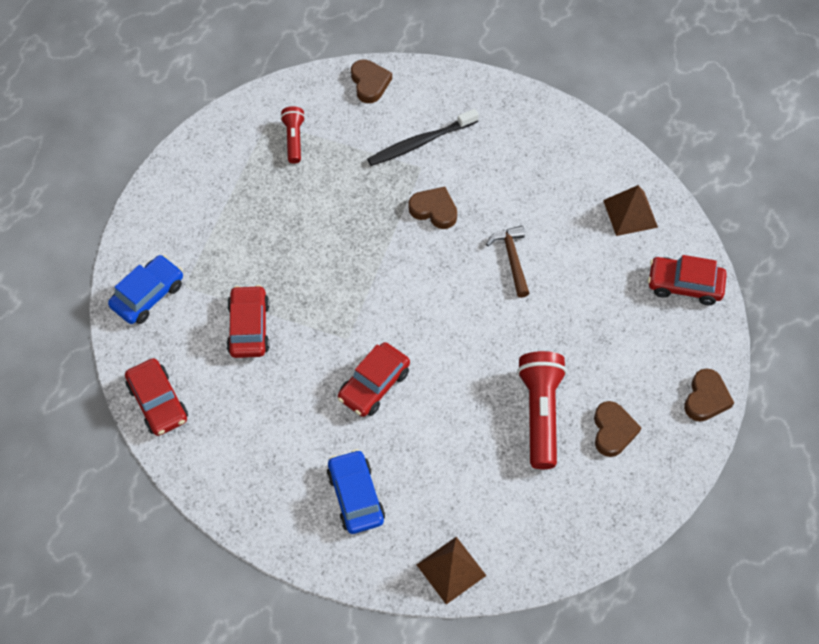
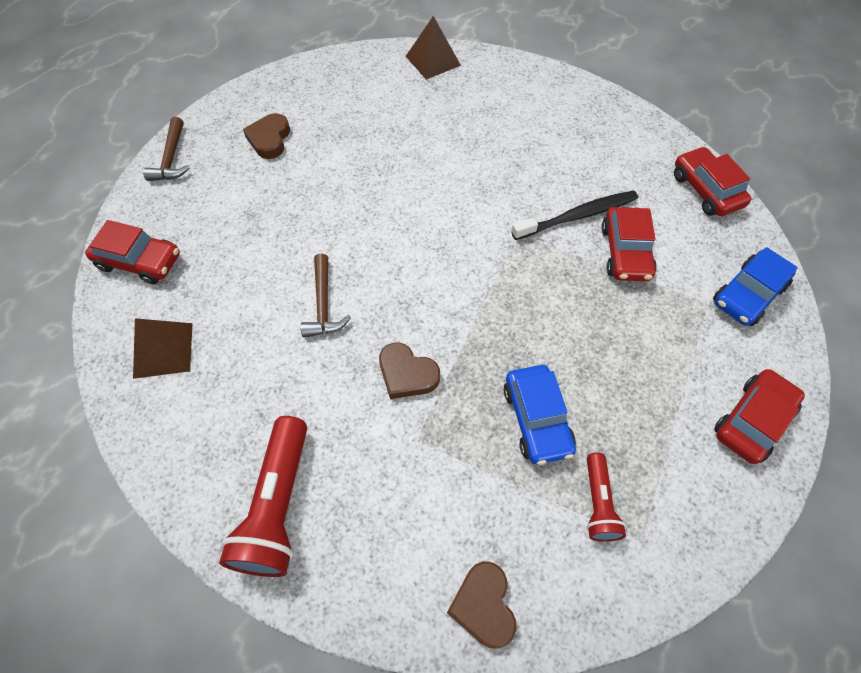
camera: 175 degrees left, 0 degrees up
(355, 496) = (509, 109): blue car -> blue car (537, 419)
(374, 385) = (490, 190): red car -> red car (752, 420)
(420, 143) = (413, 480): black toothbrush -> black toothbrush (577, 216)
(540, 413) = (333, 156): red flashlight -> red flashlight (278, 505)
(706, 398) = (171, 158): brown heart -> brown hammer

